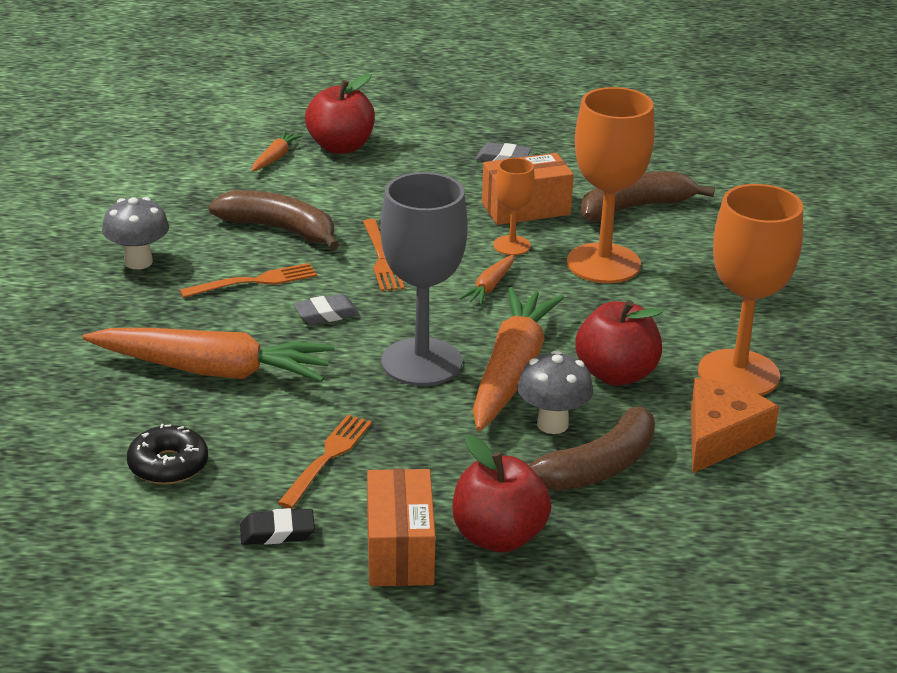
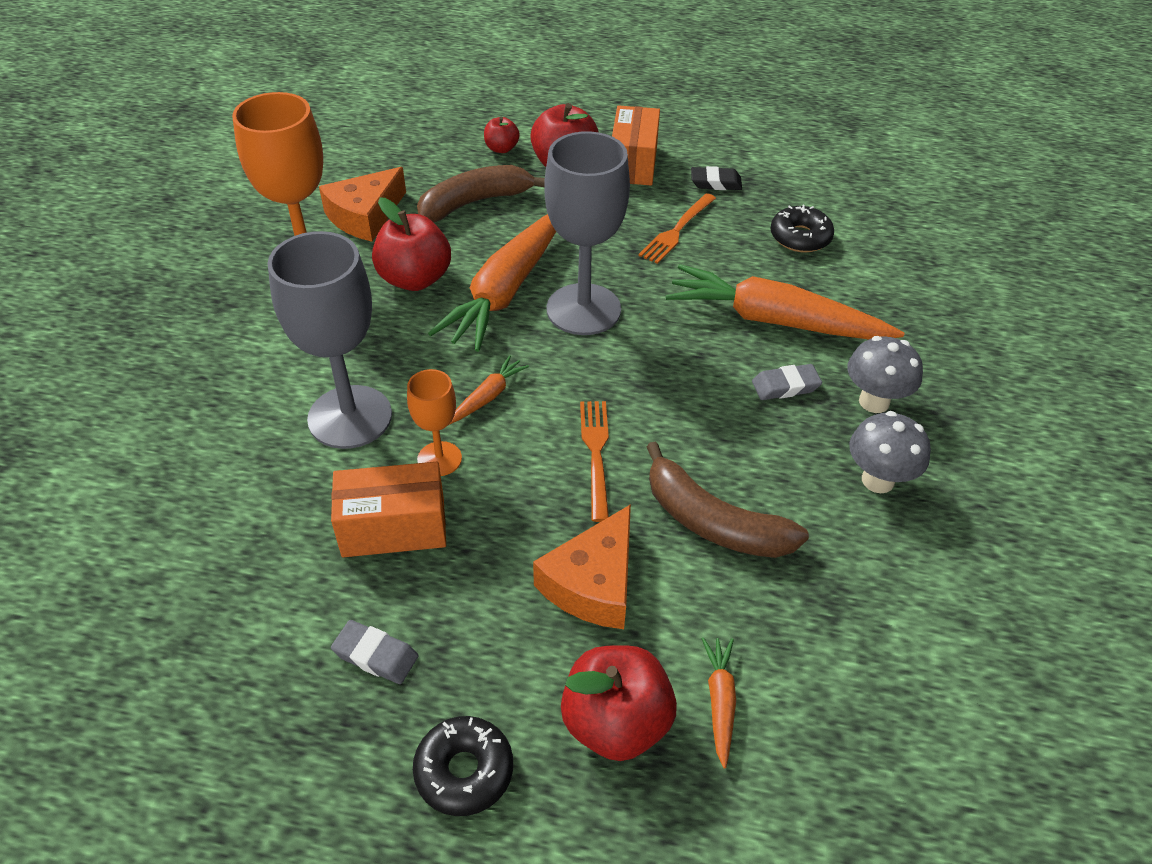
camera: 170 degrees left, 15 degrees up
(255, 281) = (741, 432): orange fork -> none
(275, 157) = (720, 702): orange carrot -> orange carrot turned 150 degrees clockwise
(326, 314) = (666, 377): grey eraser -> grey eraser (785, 386)
(367, 195) = (593, 583): none -> orange cheese
(427, 127) = (464, 771): none -> black donut
(552, 424) = (491, 239): grey mushroom -> grey mushroom (874, 402)
(599, 554) = (501, 148): none -> red apple
(603, 264) = (350, 417): orange goblet -> grey goblet
(635, 207) = (254, 513): brown banana -> none

